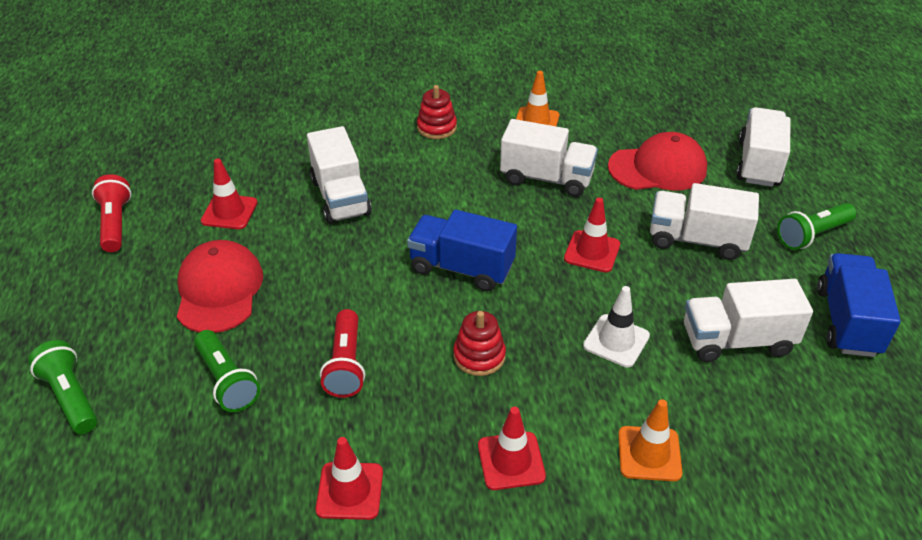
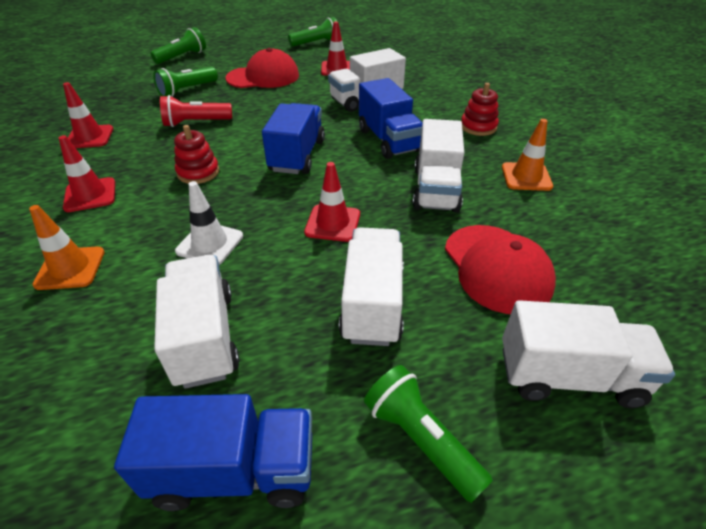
camera: 80 degrees right, 0 degrees up
(115, 223) = (316, 43): red flashlight -> green flashlight
(446, 193) = (388, 140): none -> blue truck

